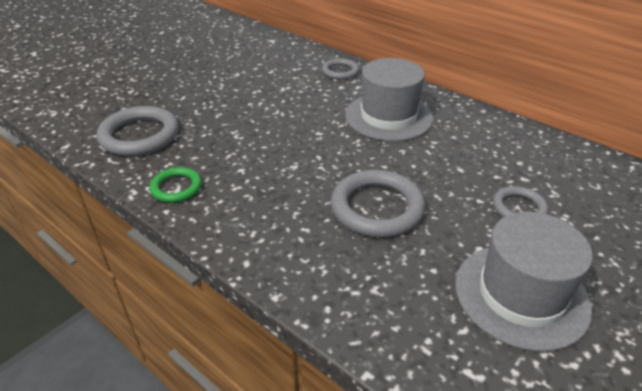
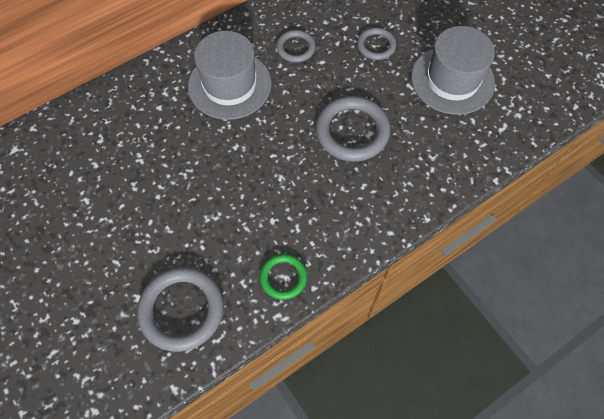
camera: 75 degrees left, 25 degrees up
(340, 71) = (127, 100): grey ring -> grey ring (296, 48)

